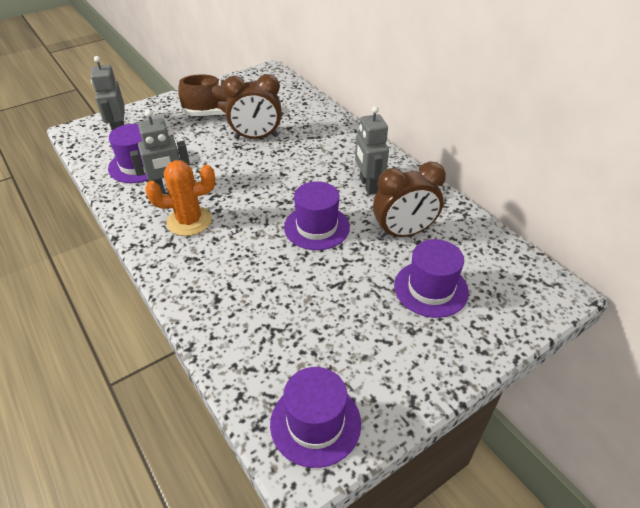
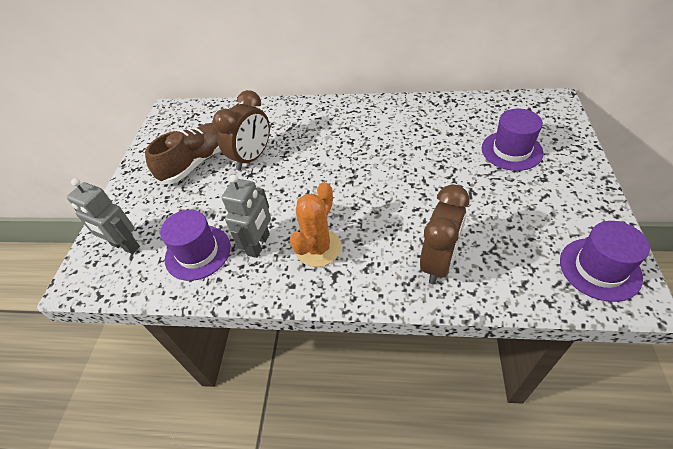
camera: 45 degrees left, 5 degrees up
(316, 227) = (400, 175): purple hat -> none
(368, 185) = (380, 127): grey robot -> none
(403, 233) = (446, 135): brown clock -> brown clock (439, 262)

